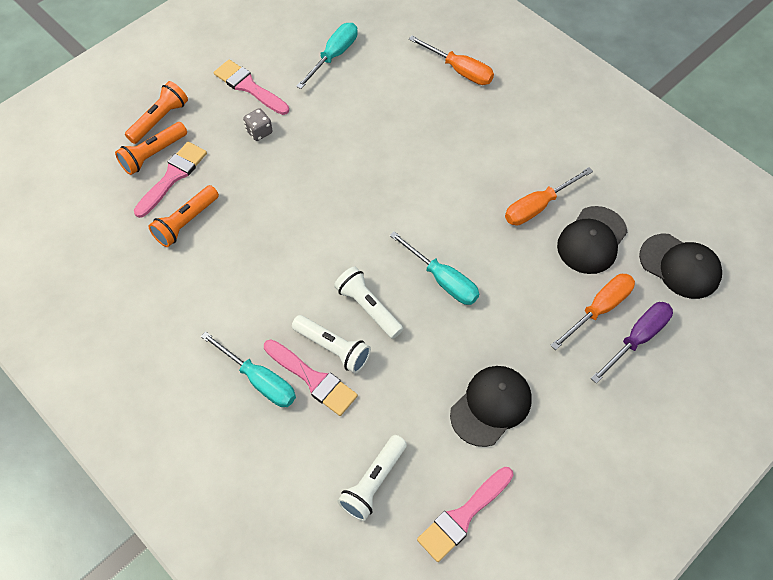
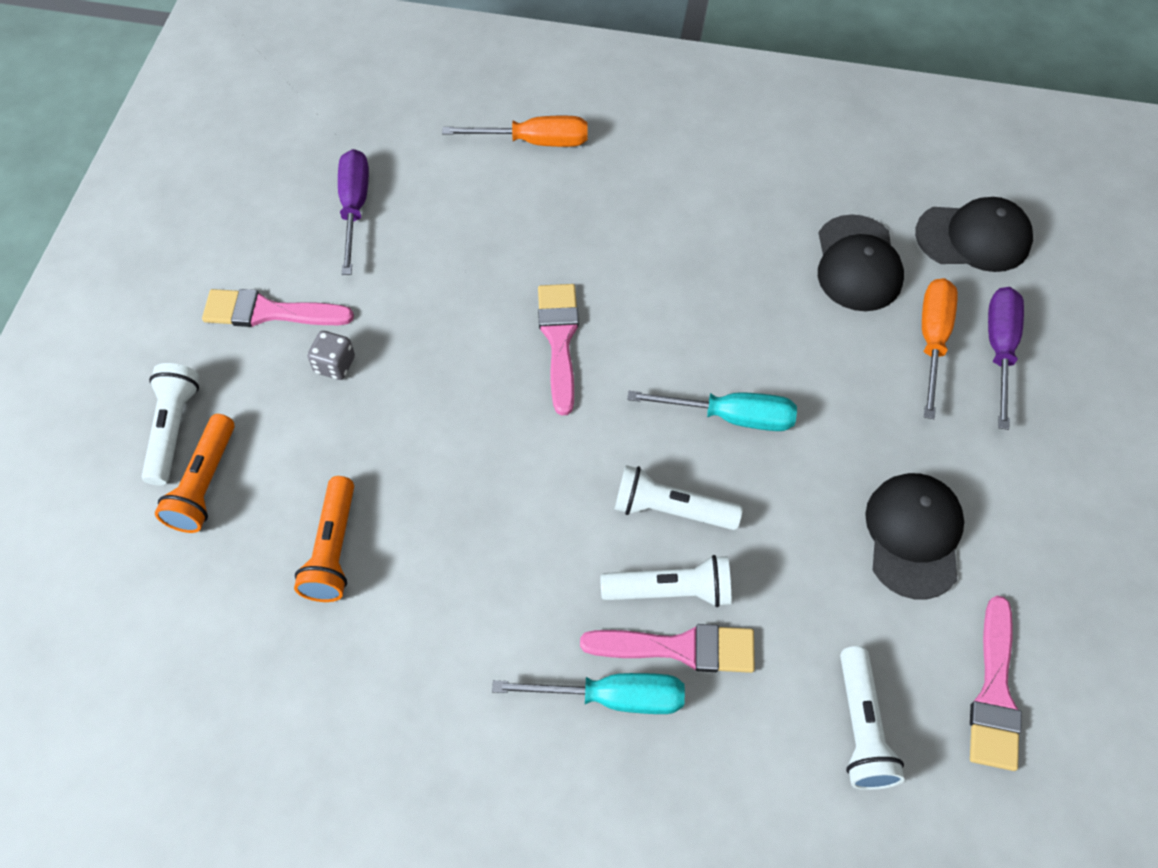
camera: 35 degrees left, 0 degrees up
(159, 119) = (173, 429): orange flashlight -> white flashlight
(173, 176) = (260, 497): pink brush -> pink brush (559, 340)
(334, 56) = (354, 208): turquoise screwdriver -> purple screwdriver
(538, 206) = (765, 259): orange screwdriver -> none

